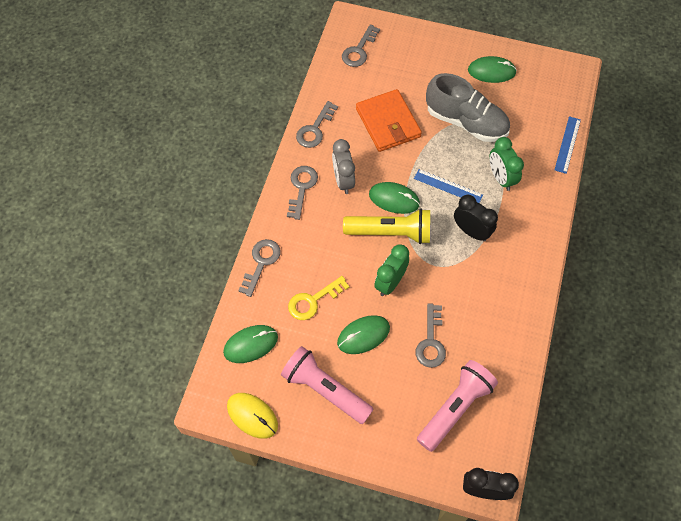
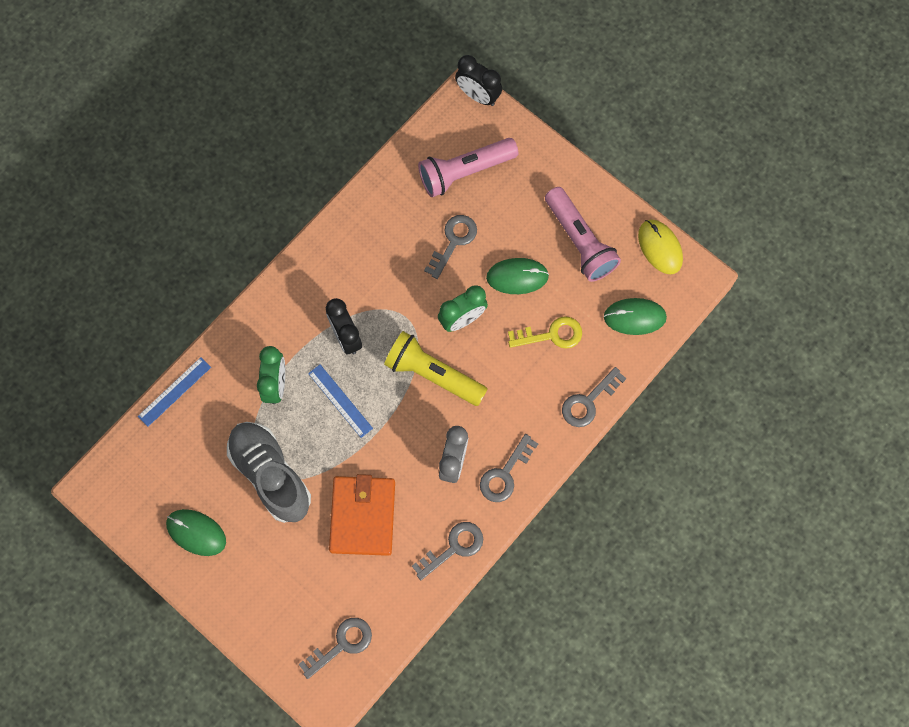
camera: 155 degrees left, 10 degrees up
(394, 199) = (408, 412): green mouse -> none

